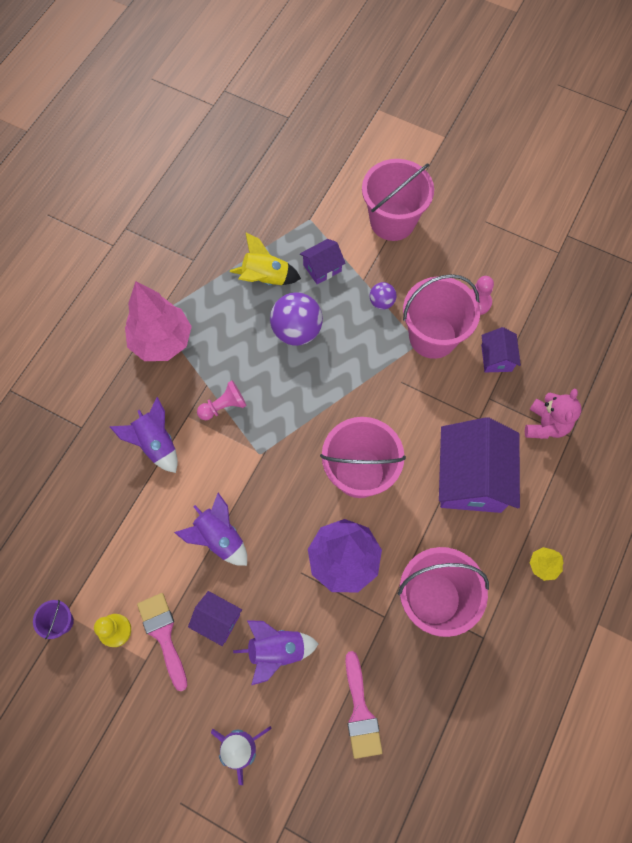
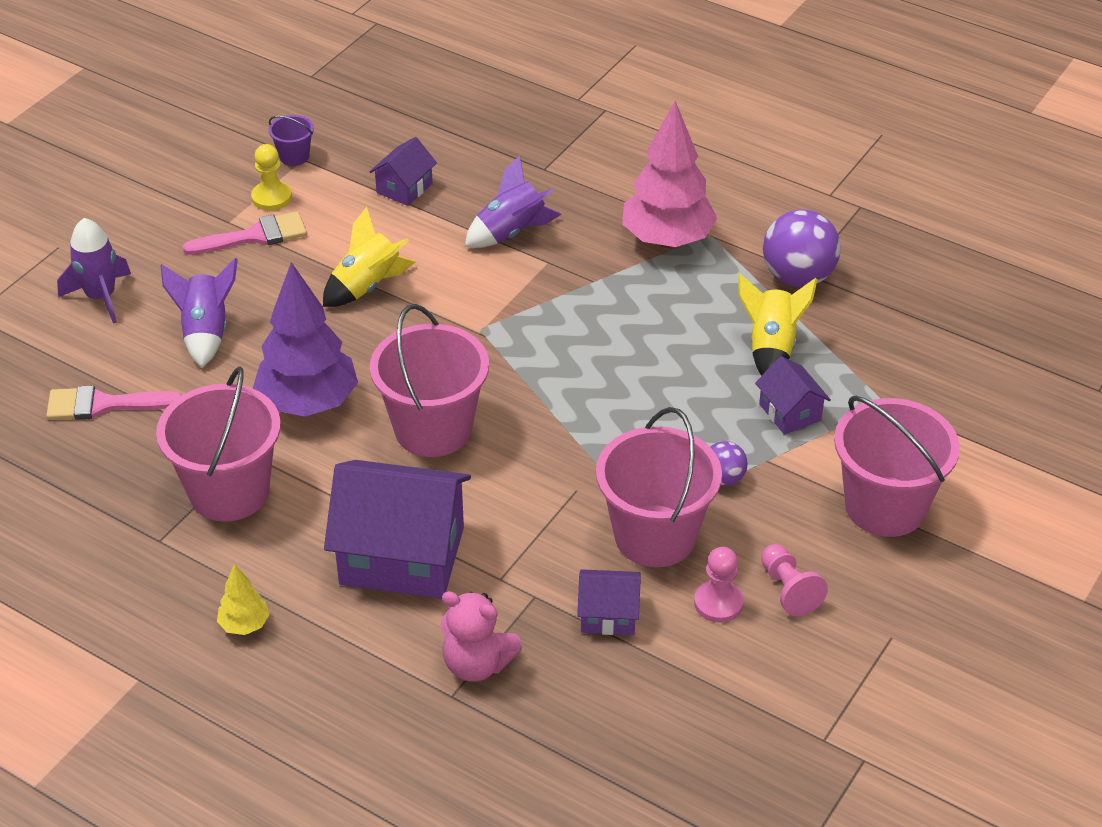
camera: 95 degrees right, 25 degrees down
(217, 620) = (259, 282): purple house -> purple house (404, 188)
(219, 538) = (367, 286): purple rocket -> yellow rocket
(224, 406) = (558, 296): pink pawn -> pink pawn (789, 590)
(296, 331) = (676, 377): purple ball -> purple ball (798, 277)

